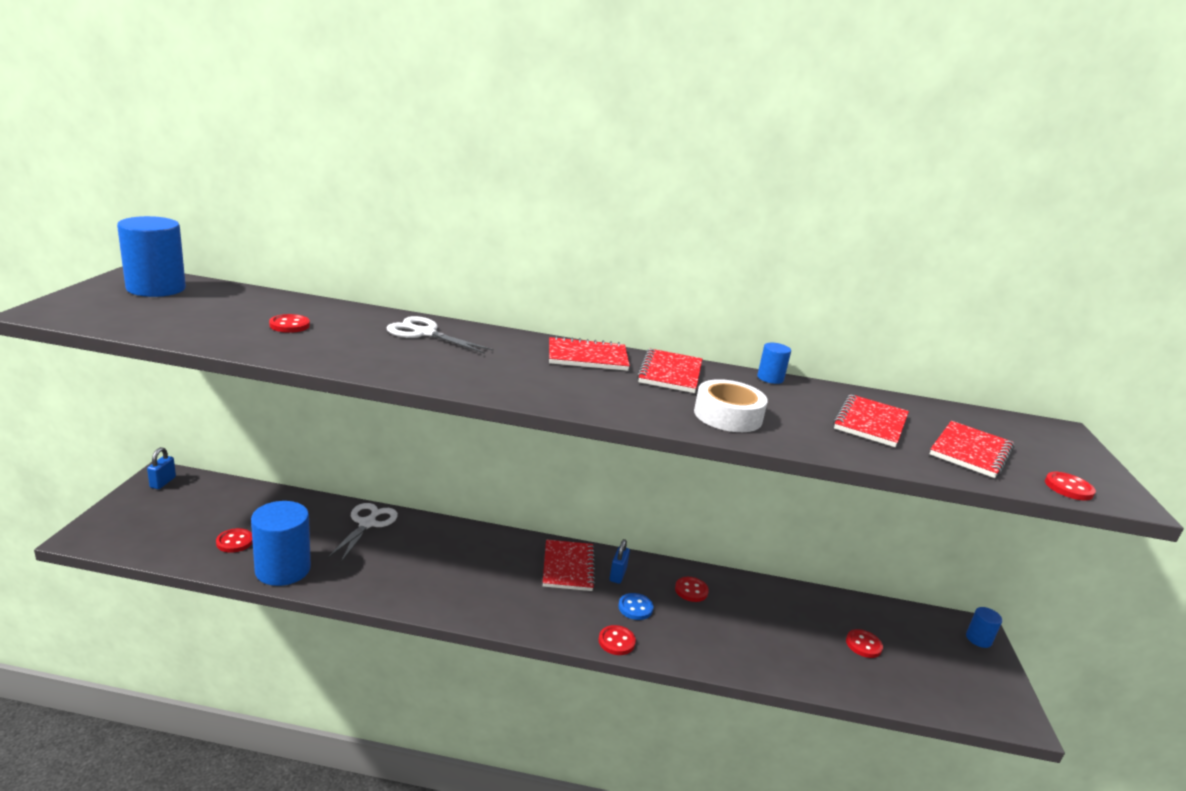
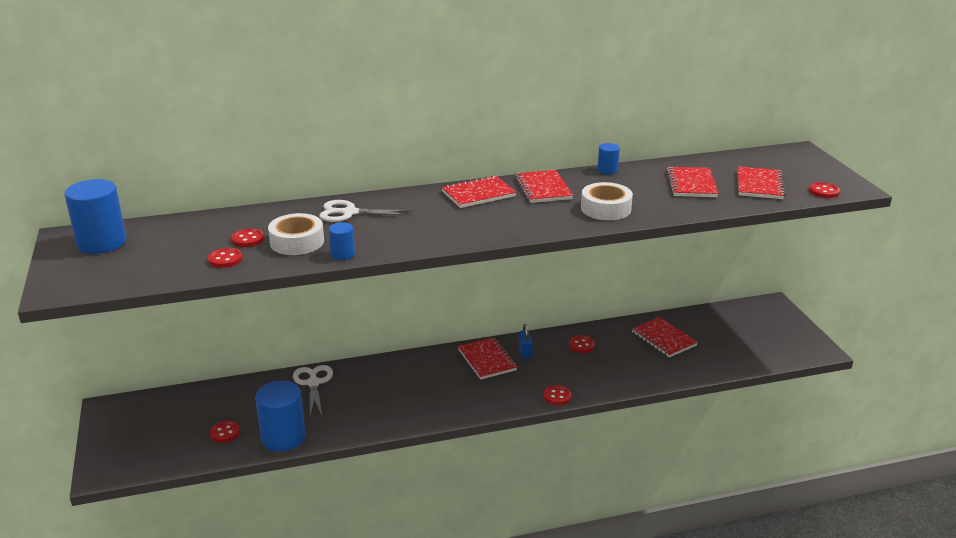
camera: 20 degrees left, 5 degrees up
(163, 482) = (113, 412): blue padlock -> none
(333, 342) = (297, 242): none -> white tape
(635, 608) = (553, 370): blue button -> none
(800, 621) = (664, 339): none -> red notebook
(863, 645) = (711, 340): red button -> red button (225, 259)
(978, 639) = (776, 310): blue cylinder -> blue cylinder (342, 254)

